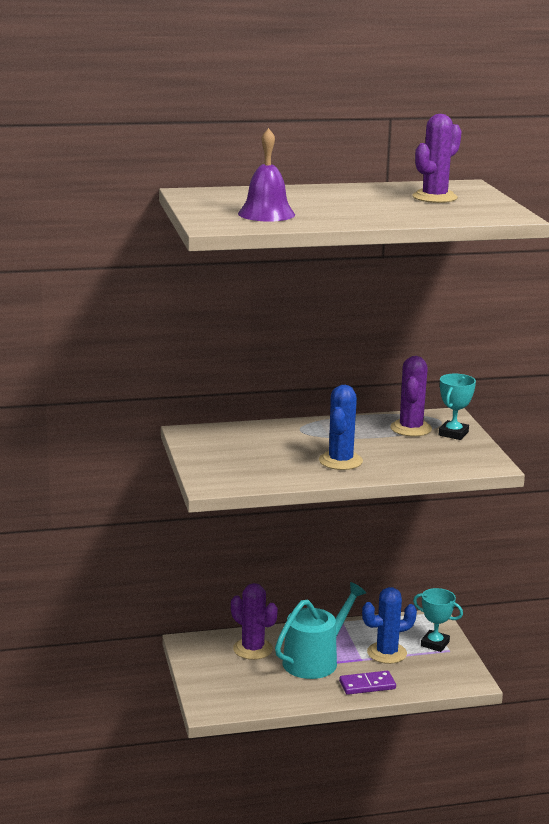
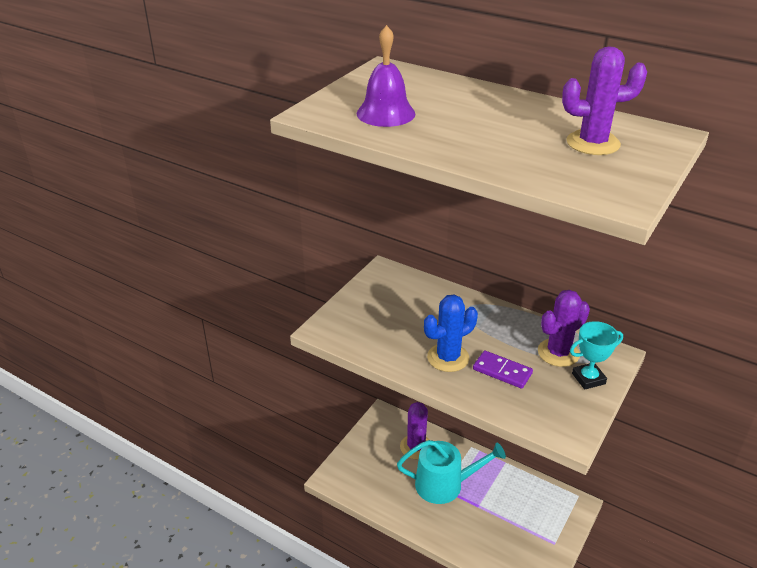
camera: 45 degrees right, 15 degrees up
(367, 685) = (454, 532): purple domino -> purple domino (502, 371)
(387, 653) = (503, 513): blue cactus -> none
(435, 644) = (550, 529): turquoise trophy -> none

